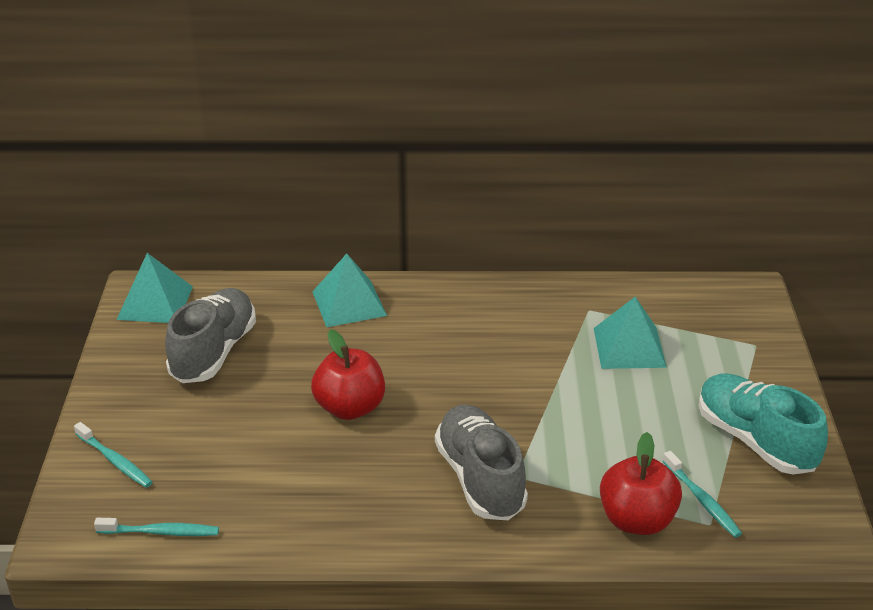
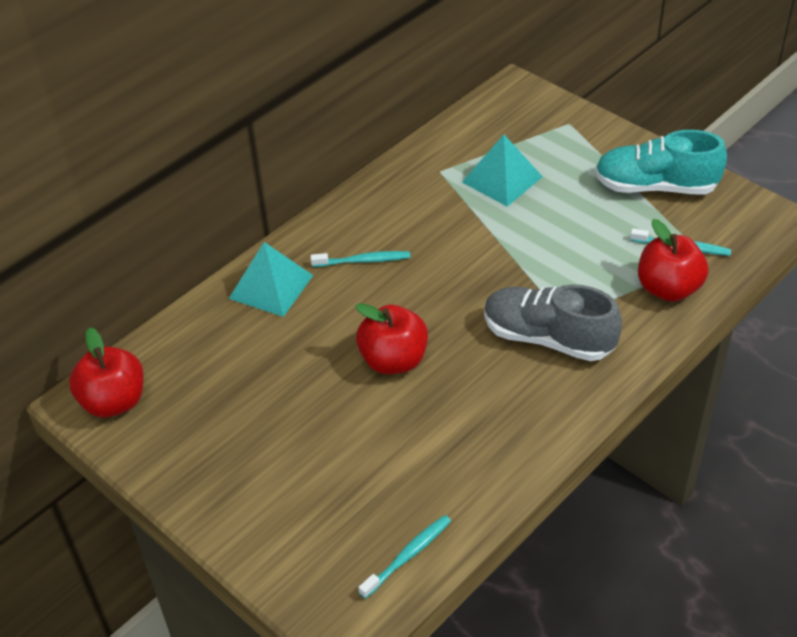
camera: 45 degrees left, 10 degrees up
(115, 461) = (290, 540): turquoise toothbrush -> turquoise toothbrush (363, 261)
(155, 302) = (114, 402): turquoise pyramid -> red apple
(214, 352) = (229, 401): grey shoe -> none

